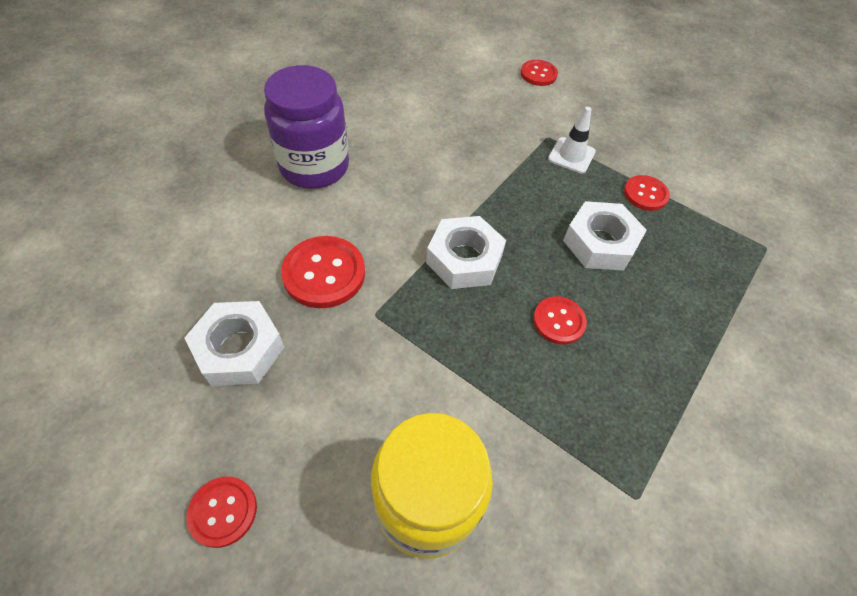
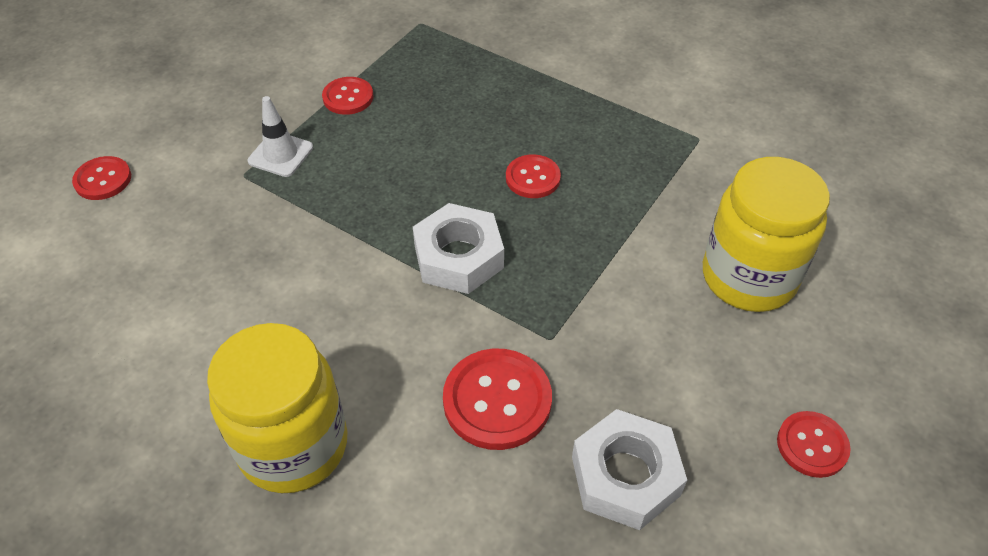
camera: 90 degrees left, 5 degrees down
(314, 167) = (293, 445): purple jar -> yellow jar
(600, 243) = (423, 139): white nut -> none

